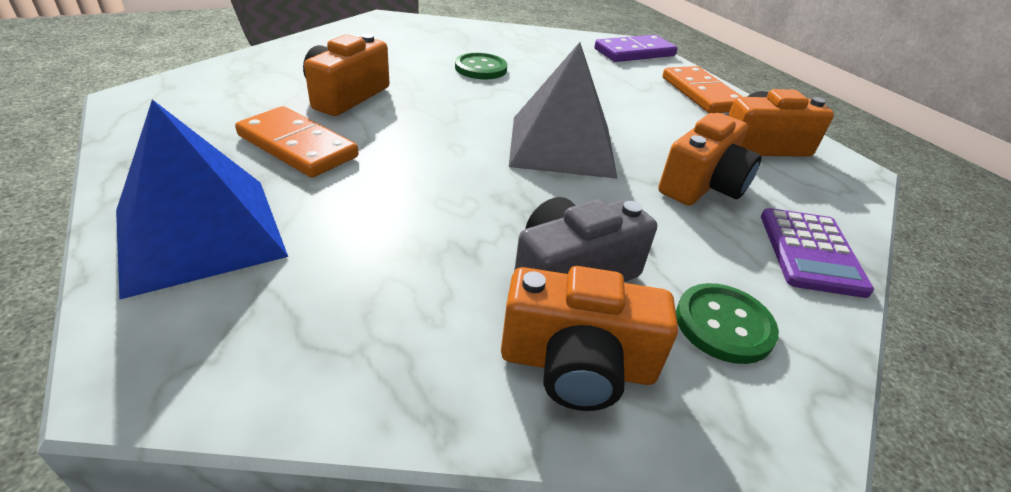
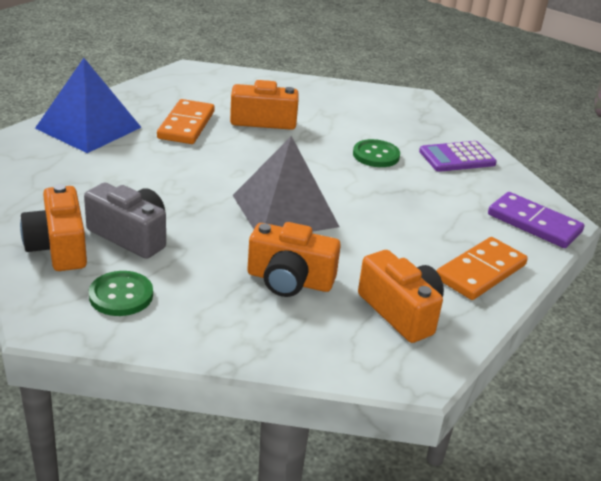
camera: 65 degrees right, 5 degrees down
(810, 252) = (234, 336): purple calculator -> purple calculator (457, 158)

